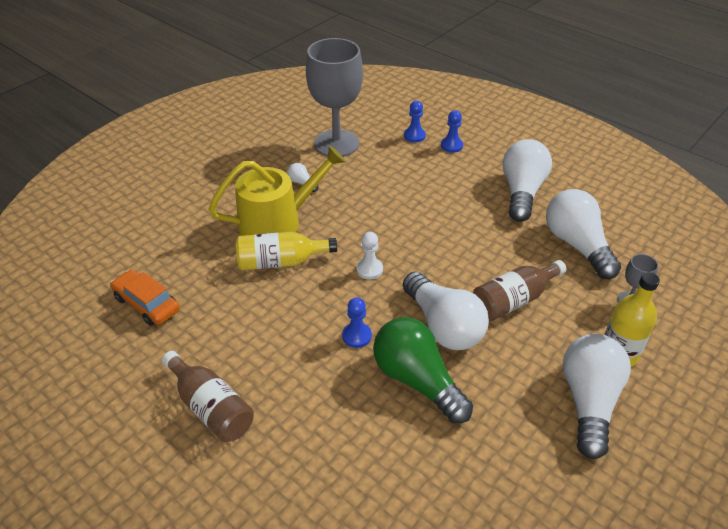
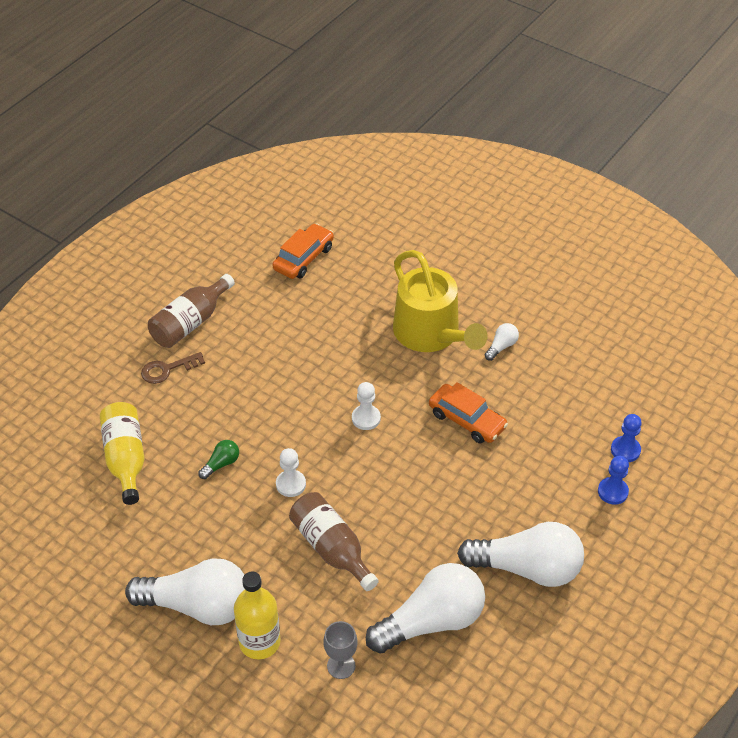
camera: 85 degrees right, 5 degrees up
(278, 430) = (167, 369): none -> brown key
(280, 262) = (369, 344): yellow bottle -> yellow bottle (126, 458)
(336, 143) = (587, 370): grey goblet -> none
(356, 336) = (273, 414): blue pawn -> none
(378, 209) = (467, 420): none -> orange car
(417, 380) = (221, 464): green light bulb -> green light bulb, size x0.42
(443, 326) = (291, 484): white light bulb -> white pawn

